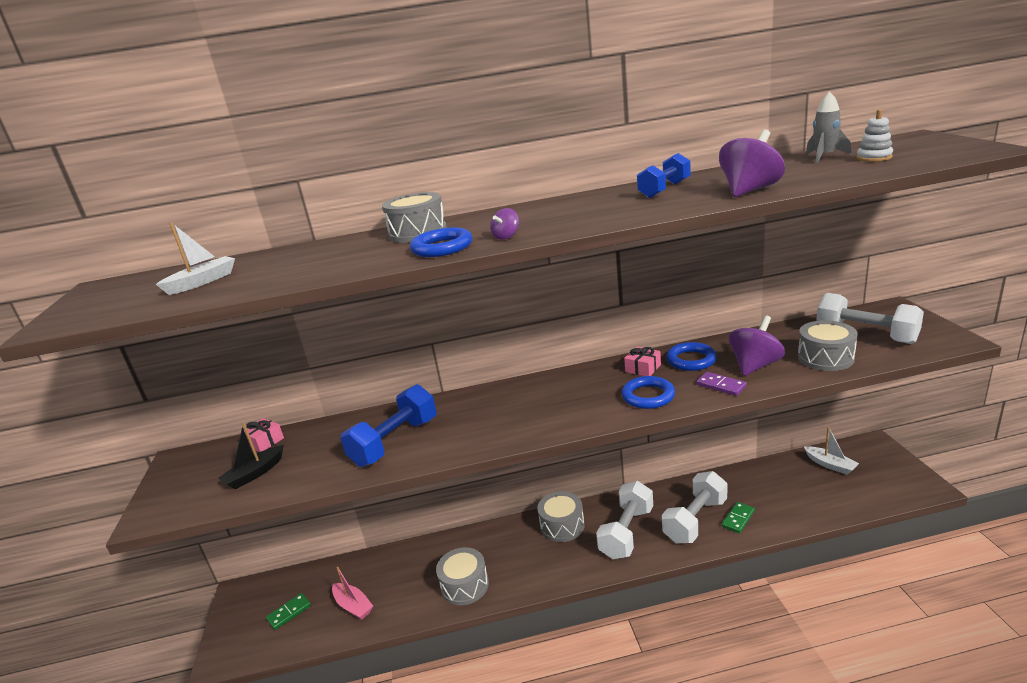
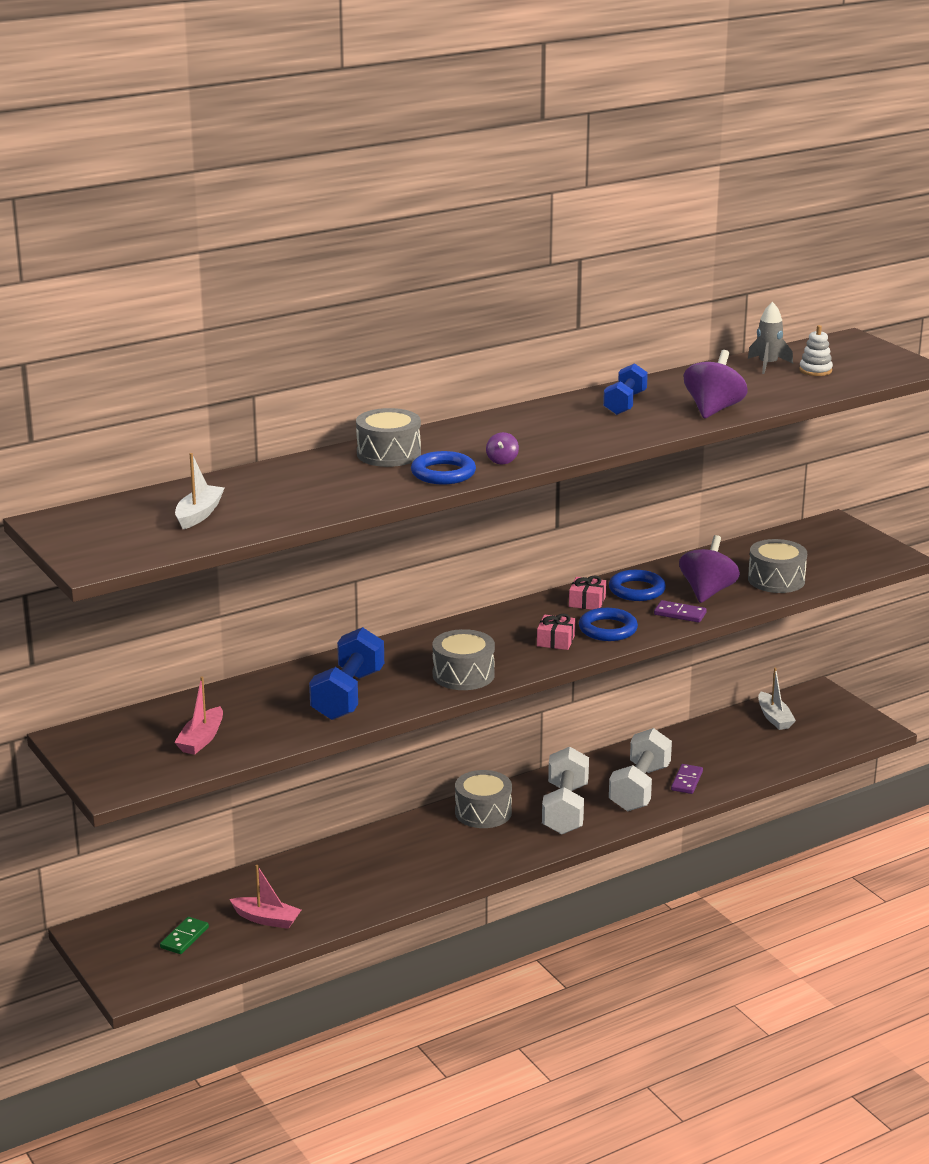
camera: 25 degrees left, 0 degrees up
(255, 474) = (201, 739): black boat -> pink boat
(264, 442) = (173, 710): pink gift -> pink gift (555, 641)
(465, 585) = (396, 881): grey drum -> grey drum (463, 675)
(738, 519) = (687, 781): green domino -> purple domino
(830, 465) = (774, 718): white boat -> white boat turned 45 degrees clockwise
(866, 335) = (811, 555): white dumbbell -> none

